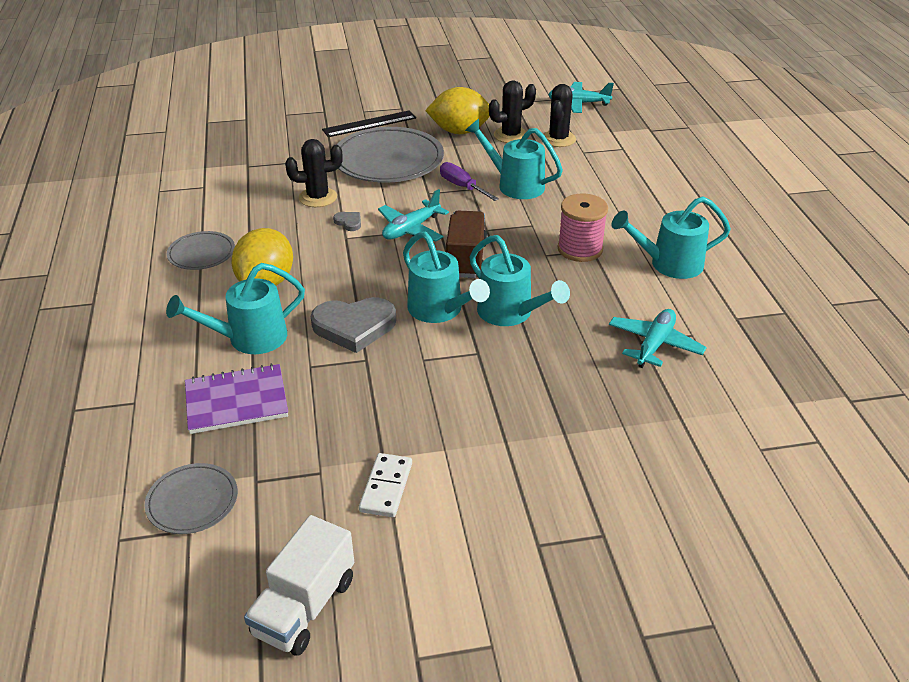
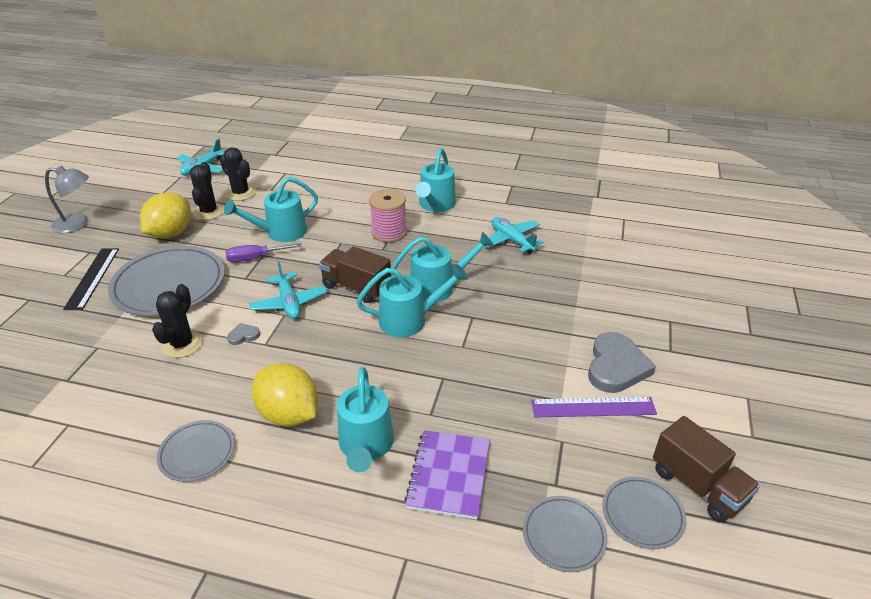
camera: 65 degrees left, 0 degrees up
(242, 561) = (642, 514): none -> grey plate
(304, 607) = (698, 485): white truck -> brown truck
(354, 327) = (396, 373): grey heart -> grey heart (616, 366)
(386, 487) = (593, 407): white domino -> purple ruler
(433, 87) = (78, 224): none -> grey lamp

